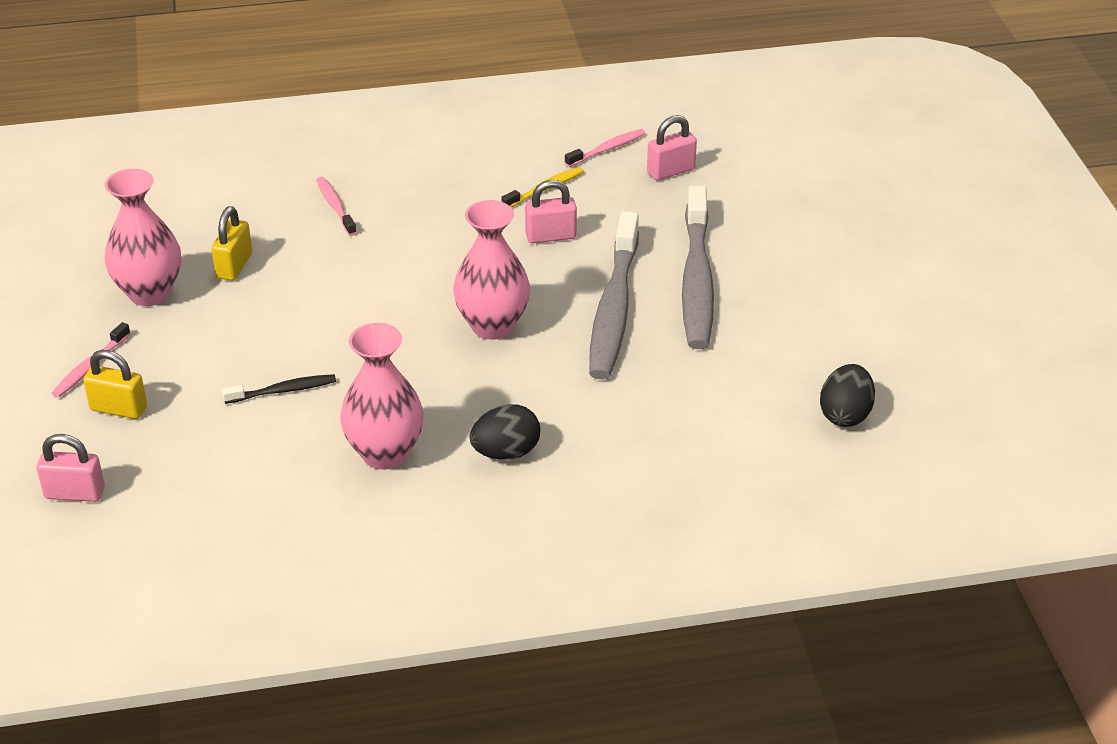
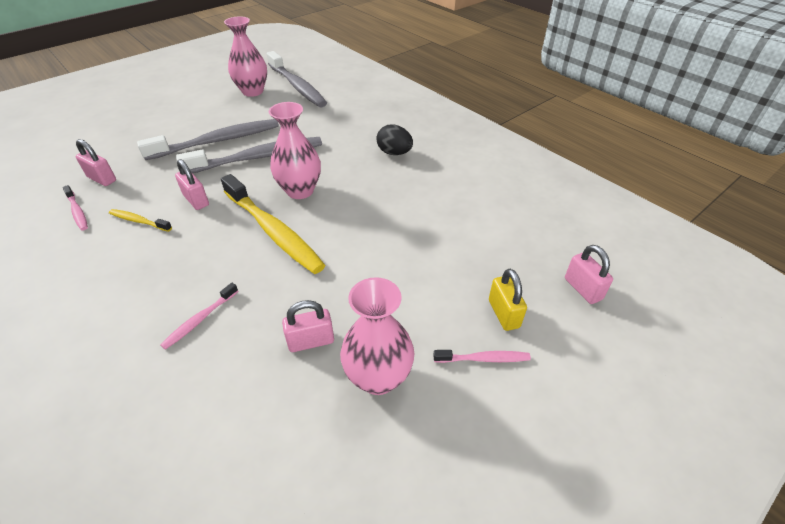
camera: 120 degrees left, 5 degrees up
(234, 266) = (311, 341): yellow padlock -> pink padlock
(282, 391) = (419, 245): black toothbrush -> none
(385, 453) = (430, 187): pink vase -> pink vase (253, 91)
(429, 282) = (273, 230): none -> yellow toothbrush
(607, 149) = (77, 211): pink toothbrush -> pink toothbrush turned 150 degrees counterclockwise
(845, 415) = (297, 86): black egg -> grey toothbrush

